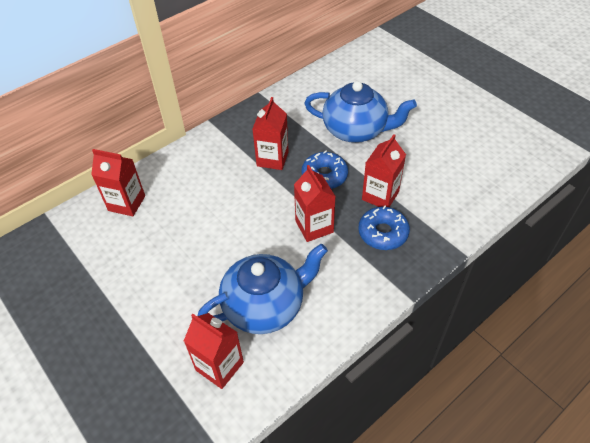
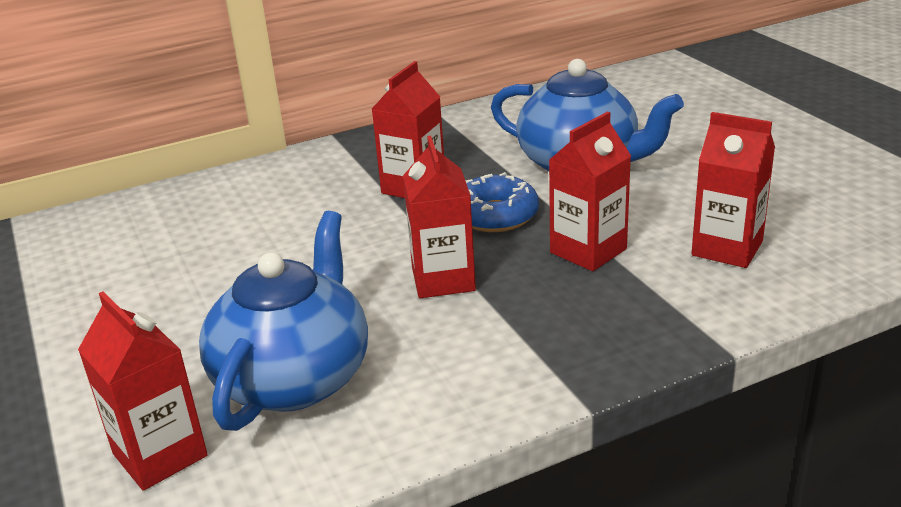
camera: 15 degrees right, 20 degrees down
(127, 203) = (142, 218): red carton -> red carton (727, 248)
(265, 305) = (294, 378): blue teapot -> blue teapot turned 60 degrees counterclockwise
(383, 233) = (571, 302): blue donut -> none

